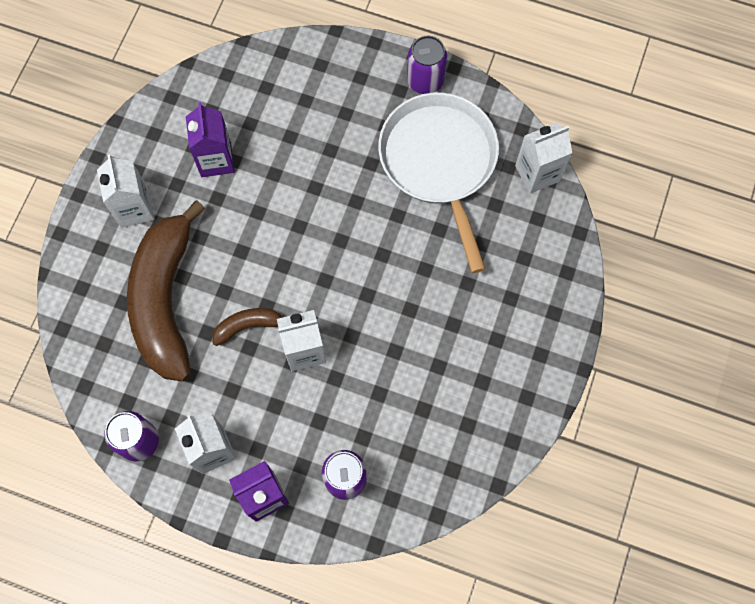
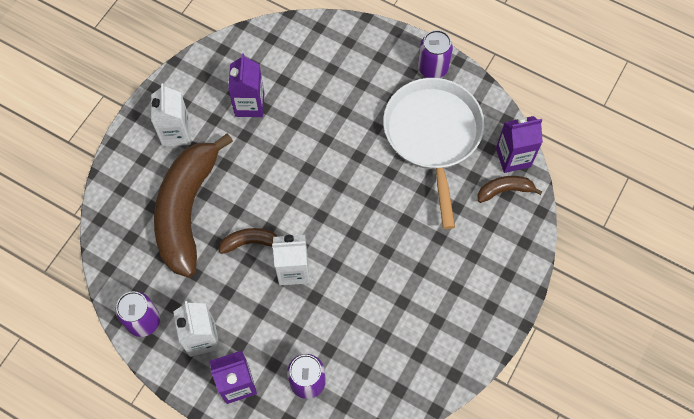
camera: 10 degrees right, 5 degrees down
(534, 214) = (504, 190): none -> brown banana
(537, 173) = (513, 157): white carton -> purple carton

